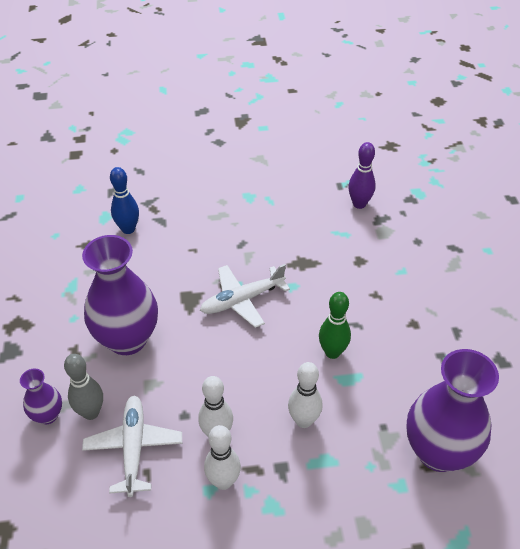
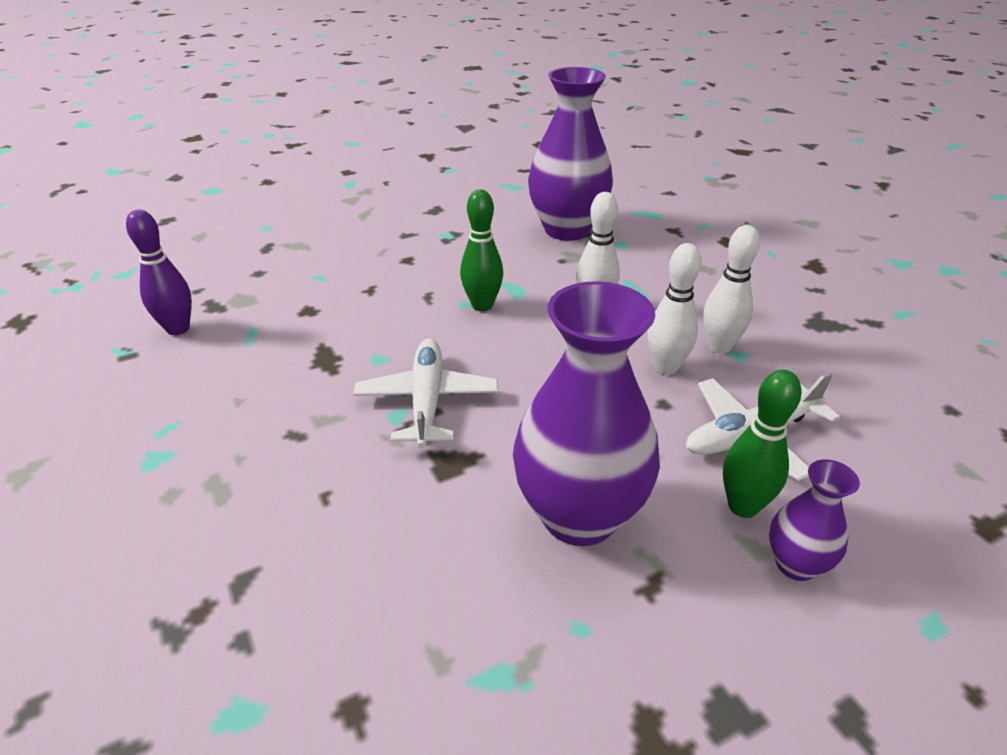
camera: 110 degrees left, 10 degrees down
(91, 412) = (743, 506): grey bowling pin -> green bowling pin
(128, 229) = (280, 637): blue bowling pin -> none
(242, 300) = (427, 401): white plane -> white plane turned 135 degrees counterclockwise

